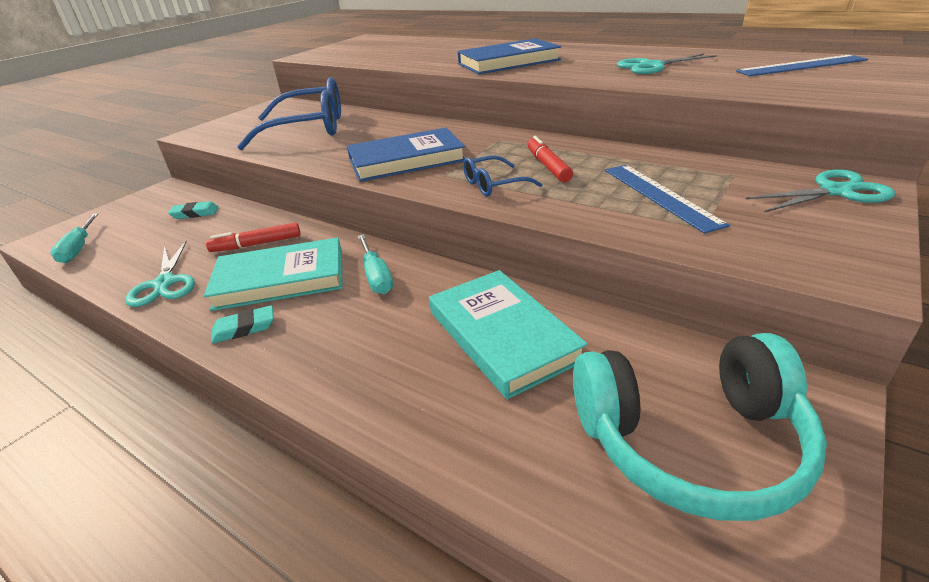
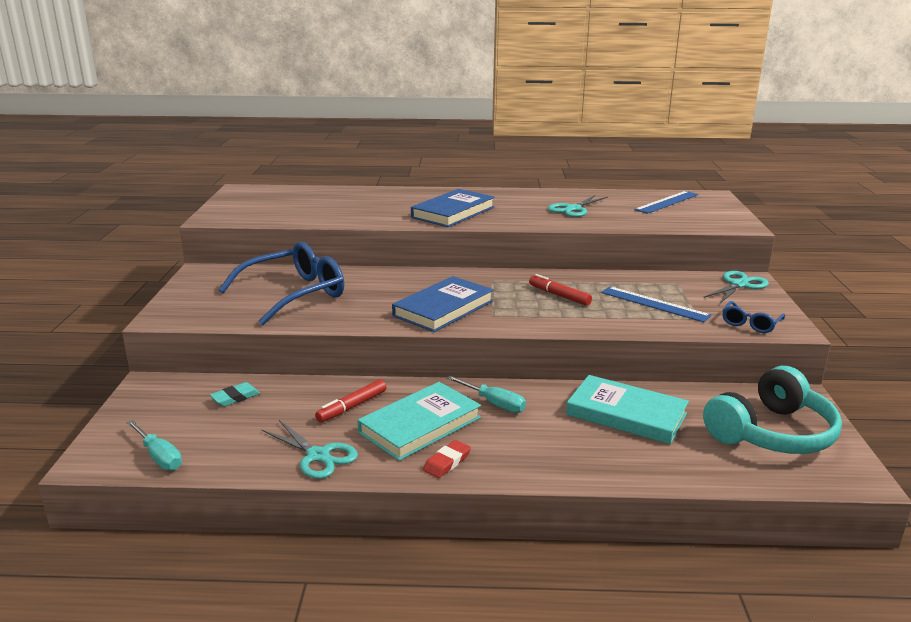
camera: 35 degrees left, 10 degrees down
(244, 328) = (447, 462): turquoise eraser -> red eraser
(493, 185) = (541, 316): blue glasses -> blue glasses (750, 324)

